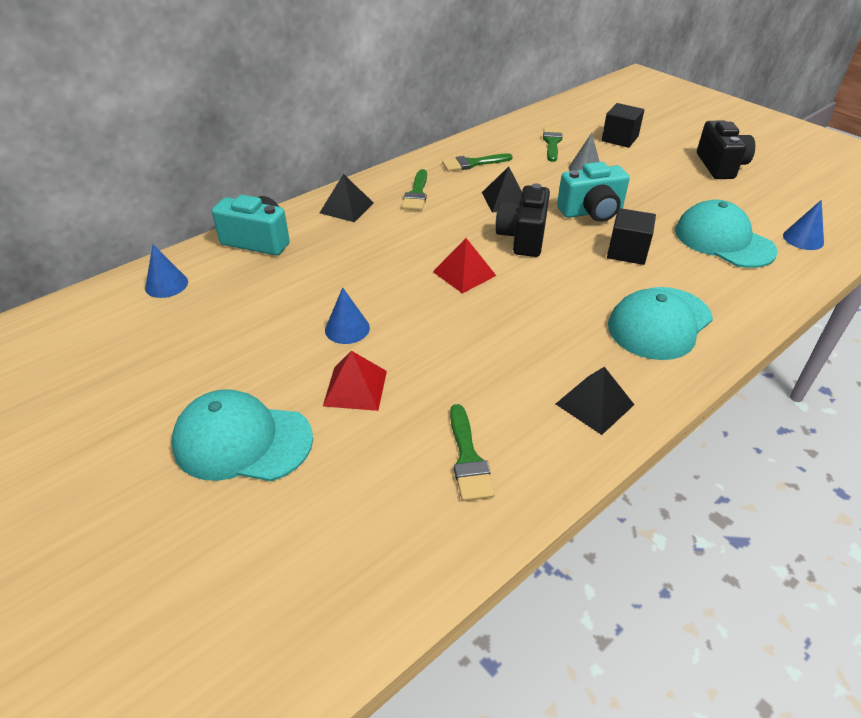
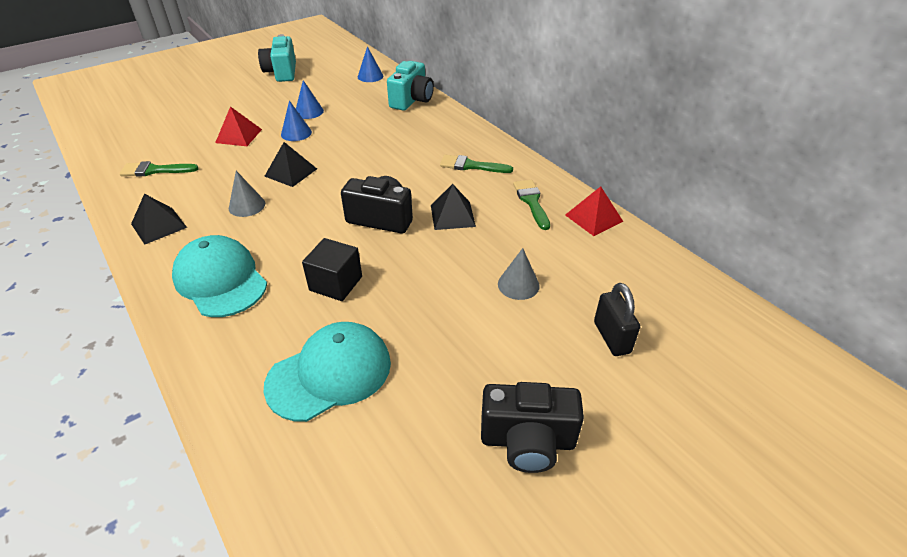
camera: 95 degrees right, 0 degrees up
(242, 441) = (221, 105): turquoise cap -> none
(346, 208) = (452, 133): black pyramid -> black pyramid (291, 172)
(464, 273) = (338, 182): red pyramid -> red pyramid (594, 218)
(529, 335) = (247, 205): none -> grey cone
(552, 142) = (590, 267): green brush -> none
(591, 212) = (417, 272): turquoise camera -> turquoise camera (282, 73)
(619, 139) = (611, 337): black cube -> black padlock
(803, 239) = (305, 469): blue cone -> blue cone (309, 112)

